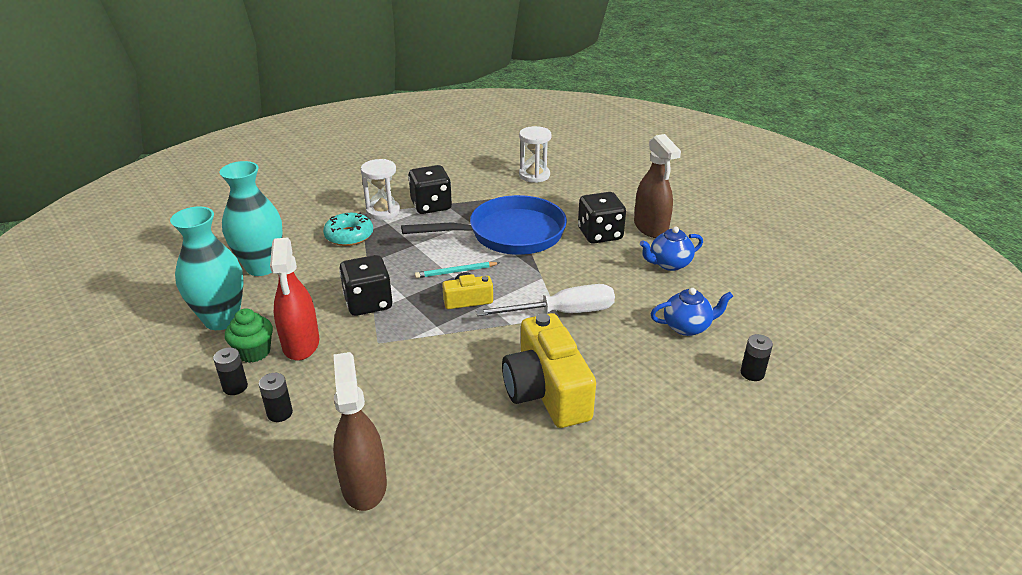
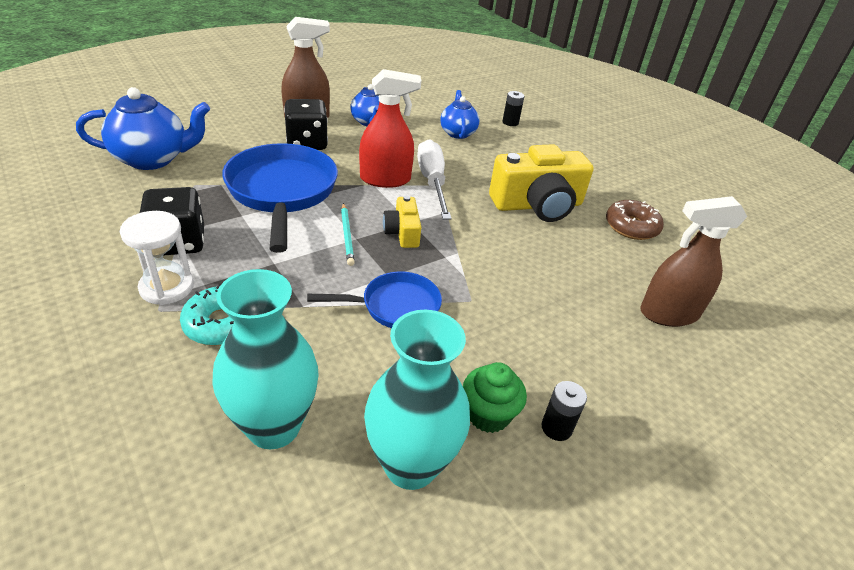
camera: 90 degrees left, 5 degrees up
(280, 413) = (593, 379): black battery -> none
(301, 344) = (472, 367): red spray bottle -> red spray bottle (385, 179)
(368, 303) = (395, 306): black dice -> blue pan
(526, 476) = (631, 227): none -> brown donut
(534, 175) = (153, 159): white hourglass -> blue teapot

